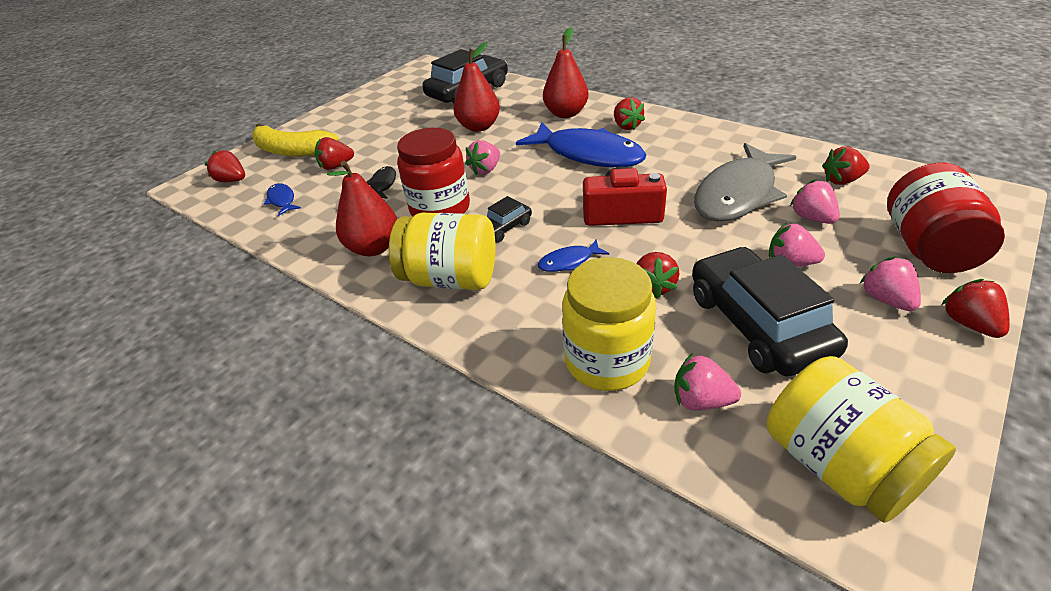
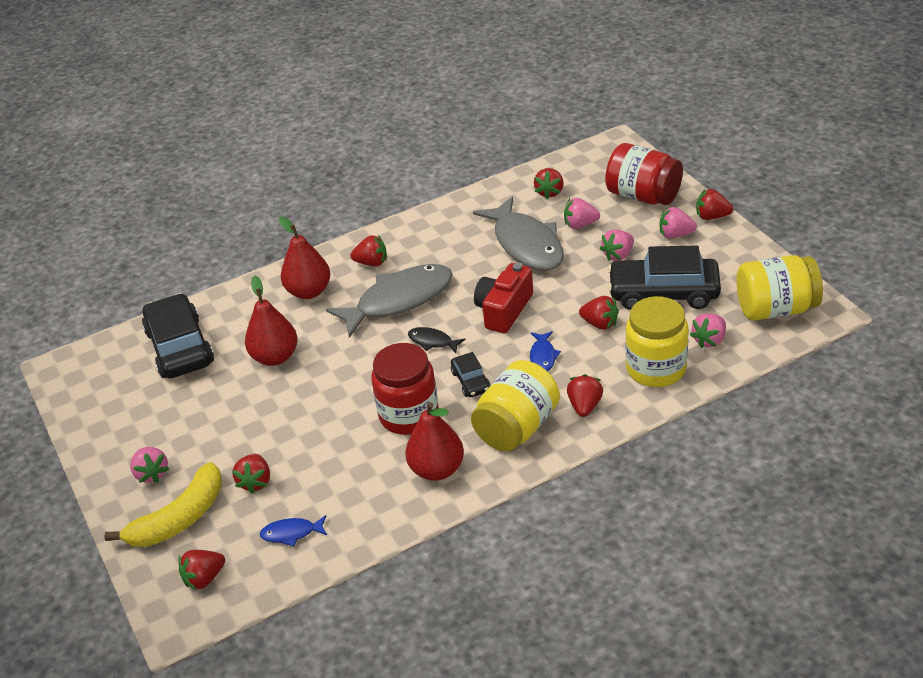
camera: 65 degrees left, 0 degrees up
(383, 184) = (329, 448): black fish -> black fish (432, 341)
(486, 170) = (366, 371): pink strawberry -> pink strawberry (152, 474)
(506, 318) = (584, 406): none -> red strawberry
(588, 154) = (399, 300): blue fish -> grey fish

